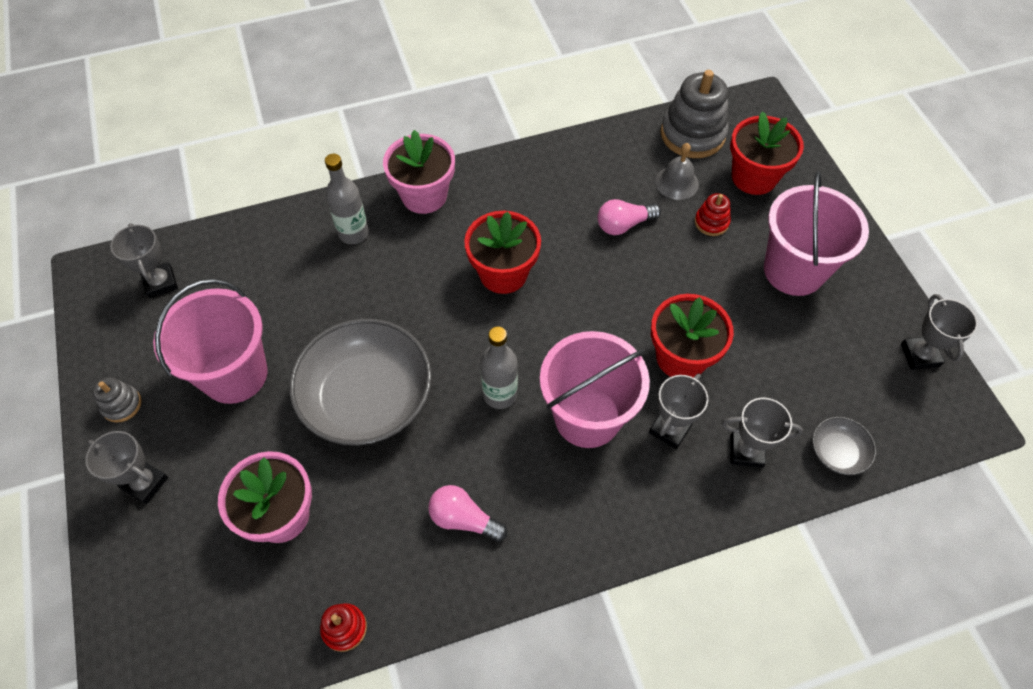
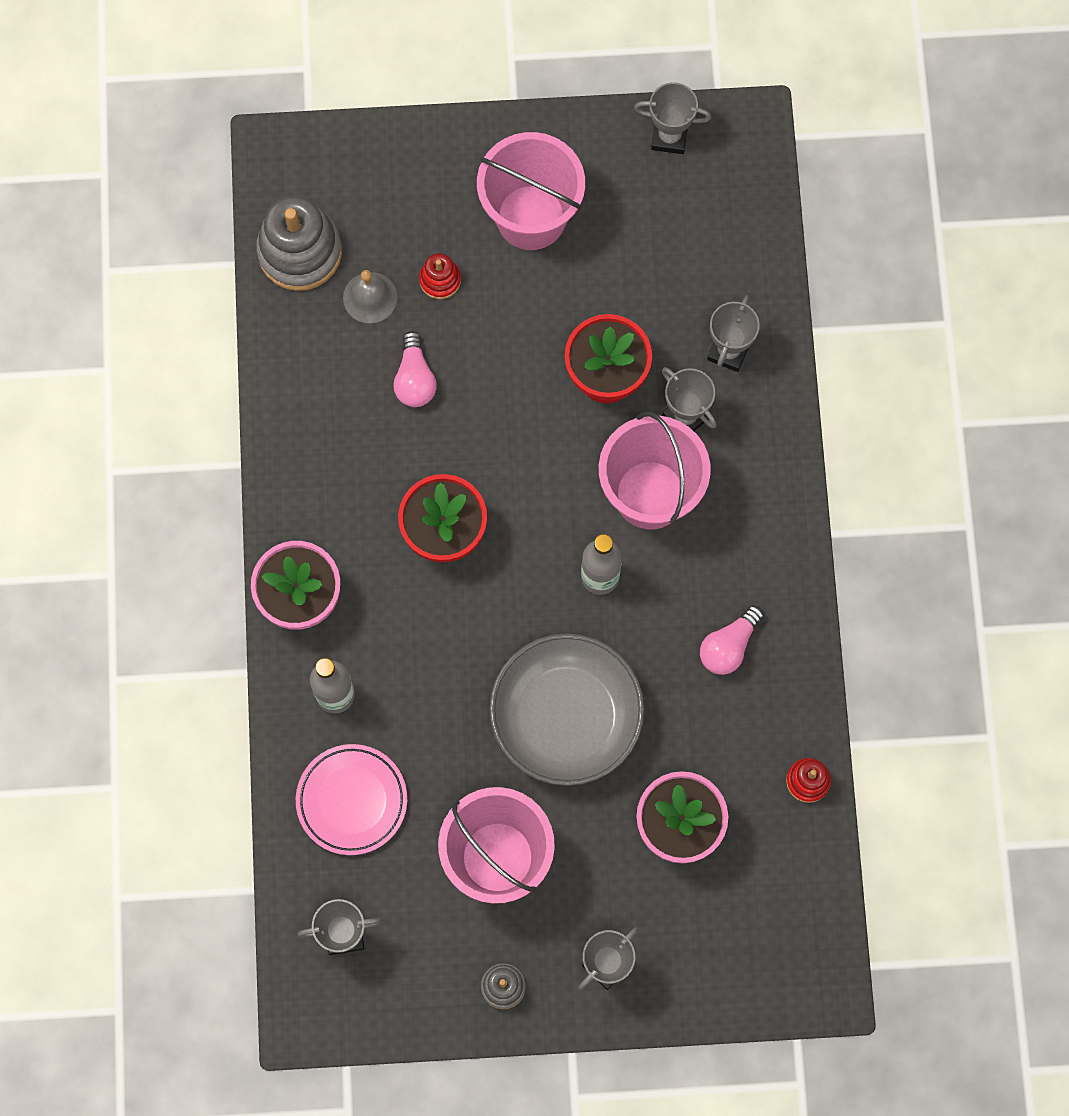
camera: 75 degrees left, 15 degrees up
(270, 263) = (352, 800): none -> pink plate
(754, 177) = (388, 207): red flower pot -> none
(837, 452) = (752, 266): grey bowl -> none

